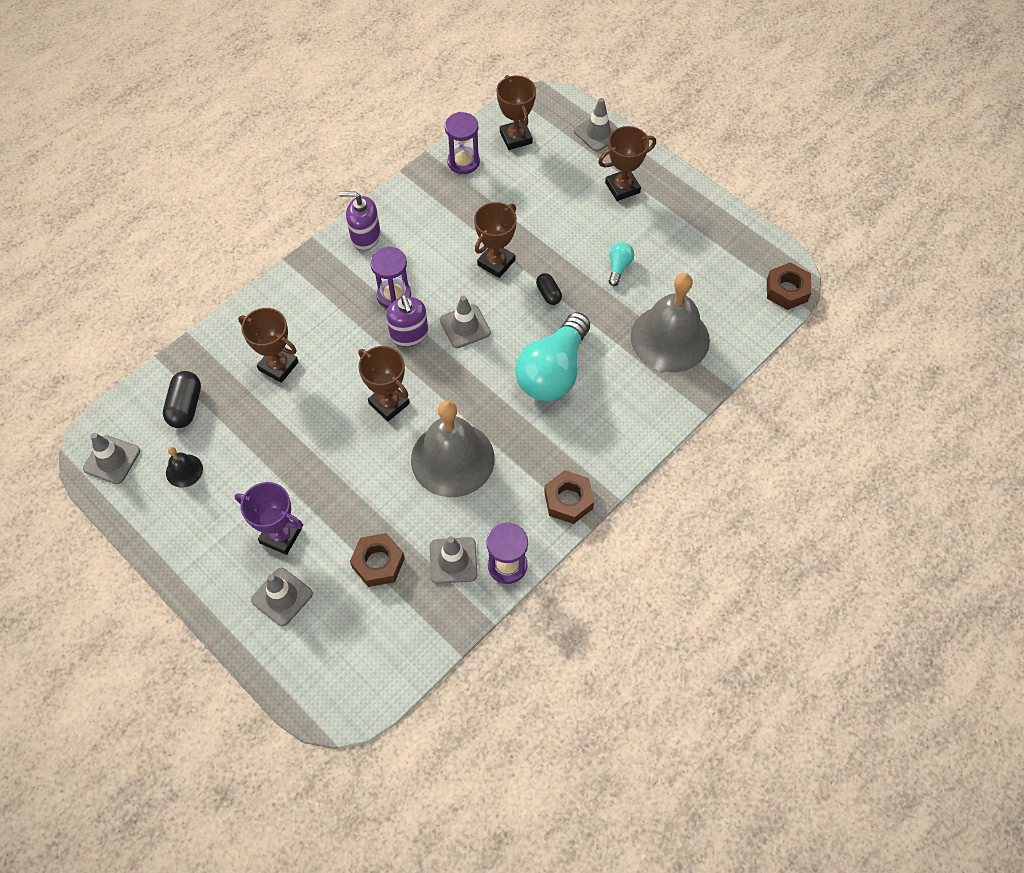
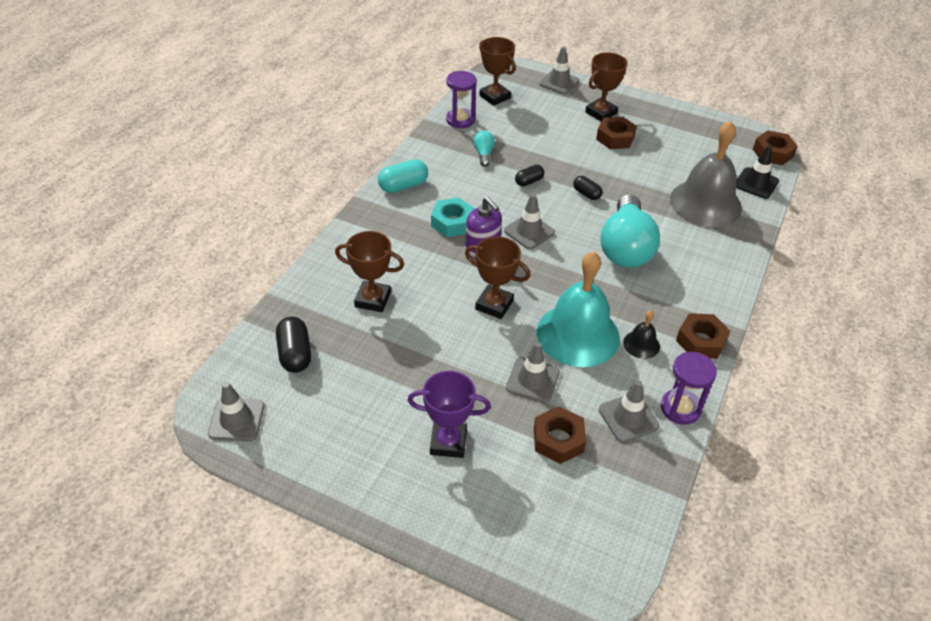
camera: 20 degrees left, 15 degrees down
(184, 470) = (319, 410): black bell -> black bell (641, 344)
(282, 597) = (478, 498): grey traffic cone -> grey traffic cone (532, 380)
(365, 236) = (403, 186): purple soap dispenser -> turquoise capsule
(393, 295) = (452, 222): purple hourglass -> turquoise nut
(452, 459) = (578, 334): grey bell -> turquoise bell
(496, 262) = (529, 181): brown trophy -> black capsule
(618, 267) = (632, 164): turquoise light bulb -> turquoise light bulb (483, 154)
(619, 227) = (615, 138): none -> brown nut
(742, 326) = (756, 183): none -> black traffic cone

